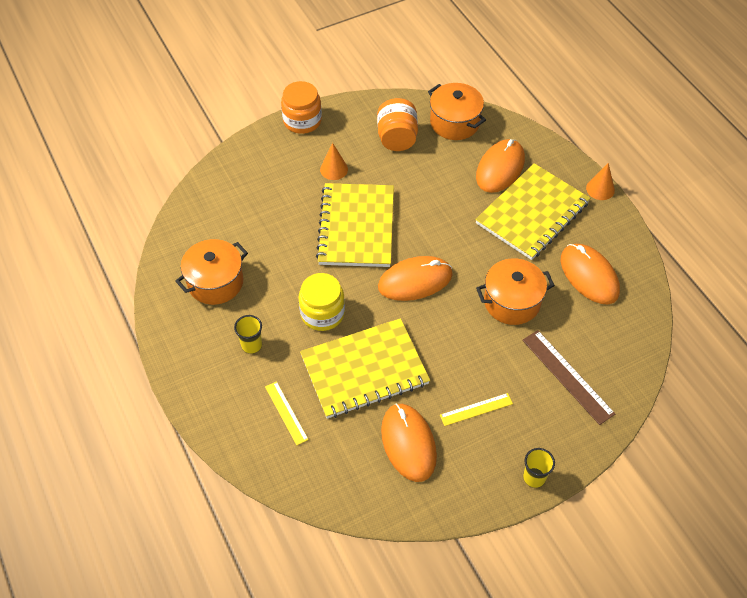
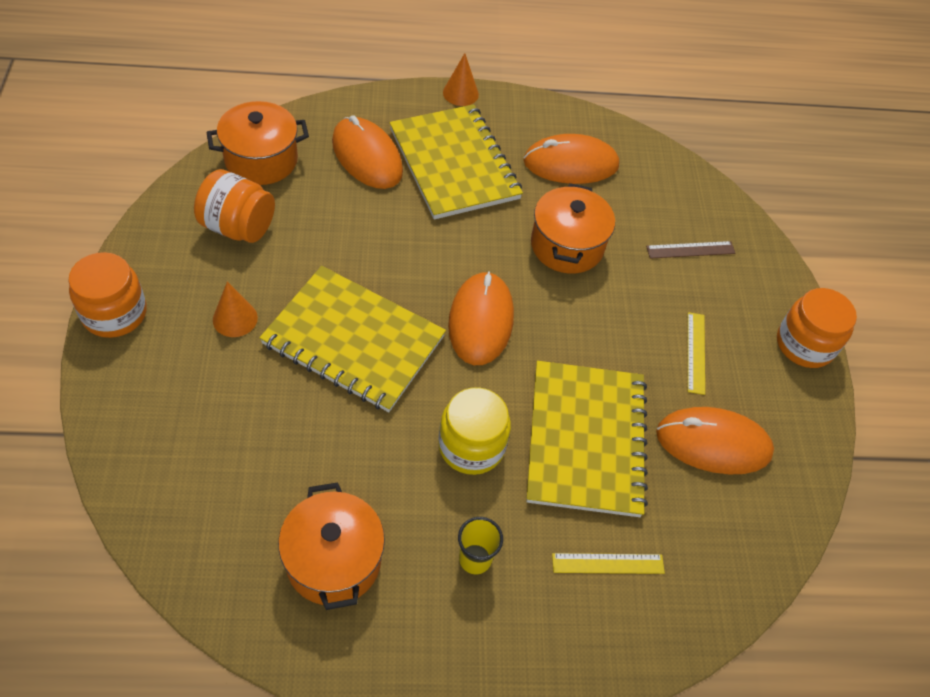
camera: 70 degrees left, 0 degrees up
(534, 477) = (804, 344): yellow cup -> orange jar
(567, 376) = (690, 250): brown ruler -> brown ruler, size x0.62

